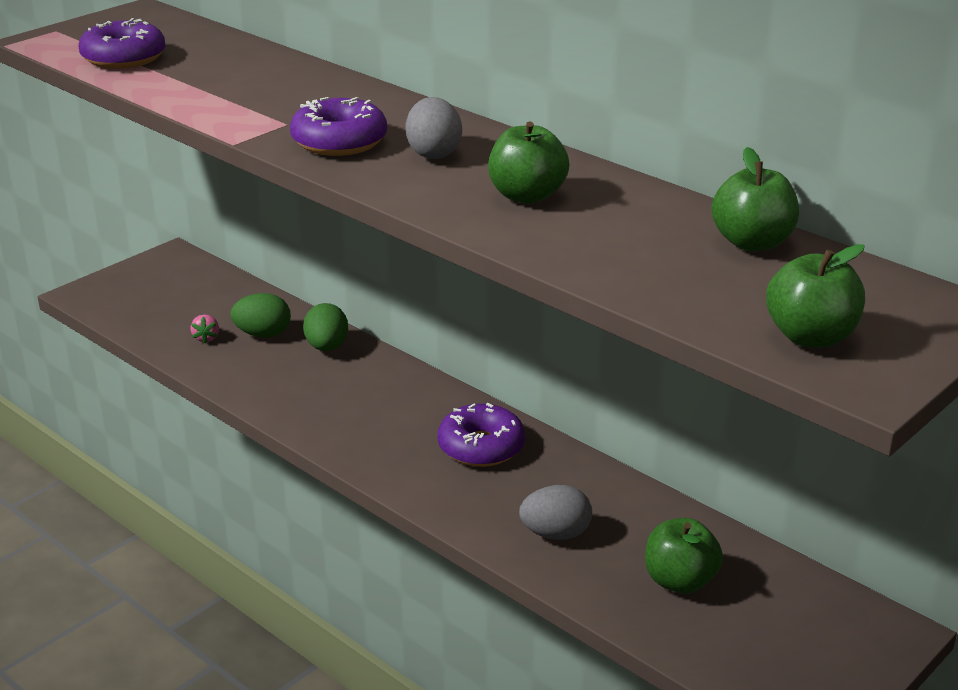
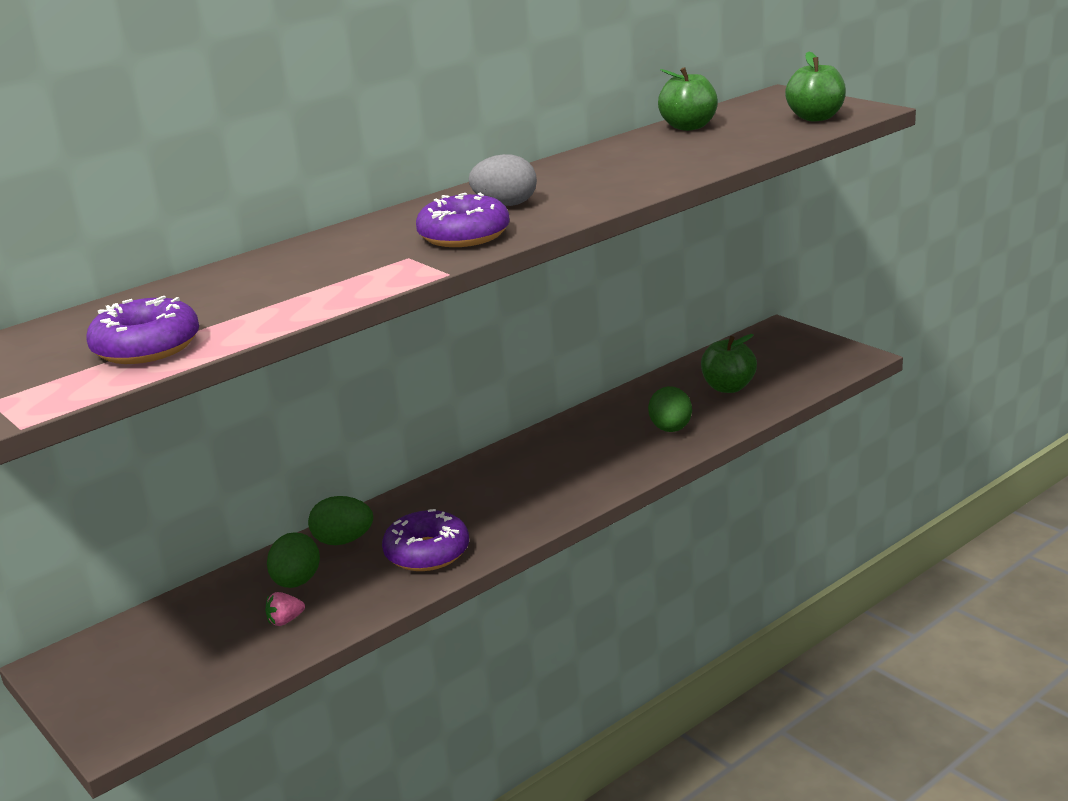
camera: 80 degrees left, 5 degrees down
(206, 338) = (285, 621): pink strawberry -> pink strawberry turned 150 degrees clockwise
(481, 447) = (546, 458): purple donut -> purple donut (427, 553)
(527, 196) = (600, 177): green apple -> none
(555, 534) = (671, 429): grey egg -> green egg

